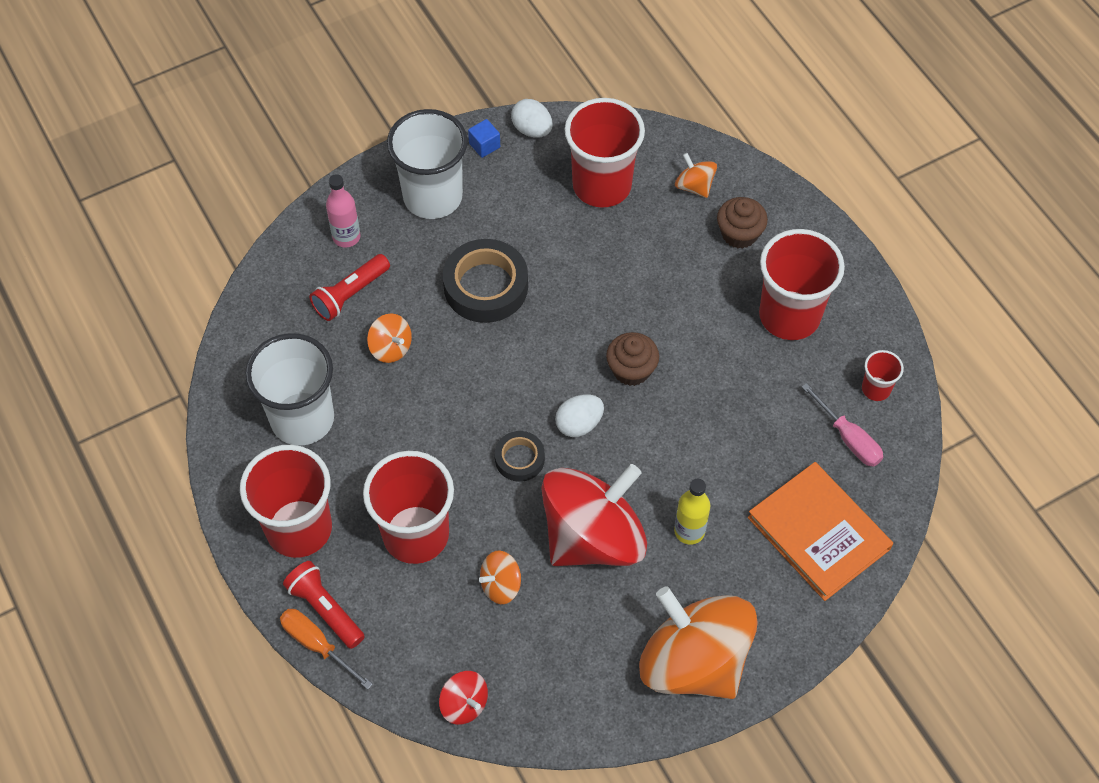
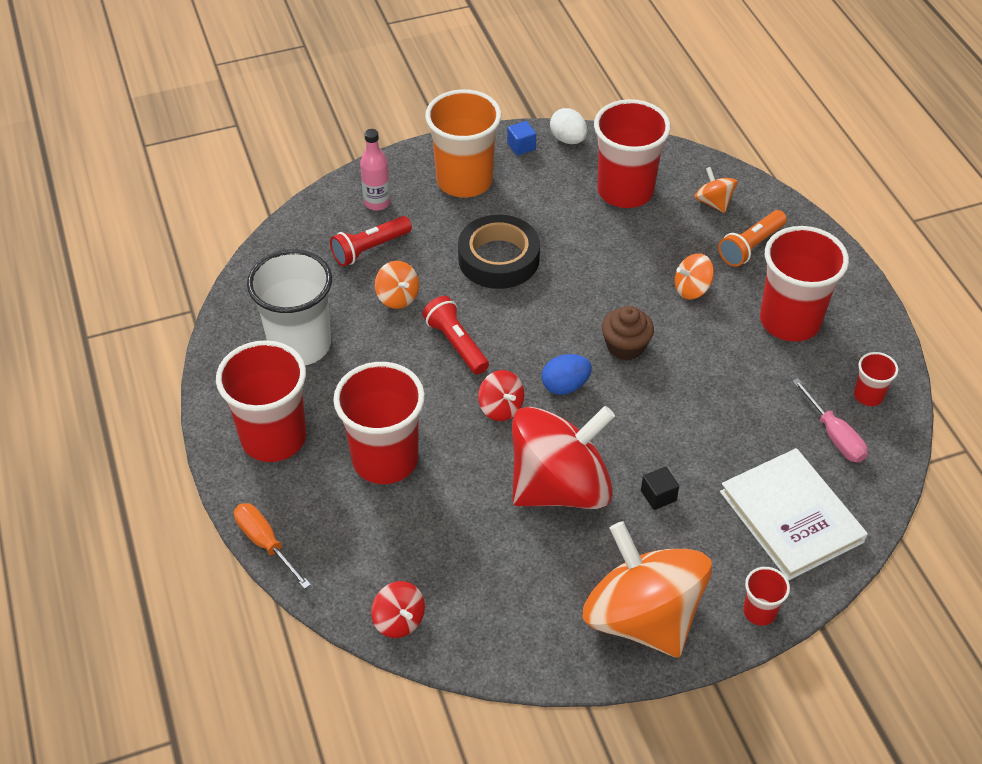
camera: 10 degrees right, 10 degrees down
(325, 609) = (281, 513): red flashlight -> red flashlight (456, 344)
(433, 197) = (464, 181): white cup -> orange cup
(501, 585) = (459, 516): orange spinning top -> orange spinning top (692, 289)
(519, 459) = (501, 408): black tape -> red spinning top
(579, 424) = (565, 386): white egg -> blue egg
(689, 531) = (658, 496): yellow bottle -> black cube
(739, 234) = (751, 246): brown cupcake -> orange flashlight
(802, 637) = (759, 611): none -> red cup
(818, 533) = (791, 517): orange book -> white book

